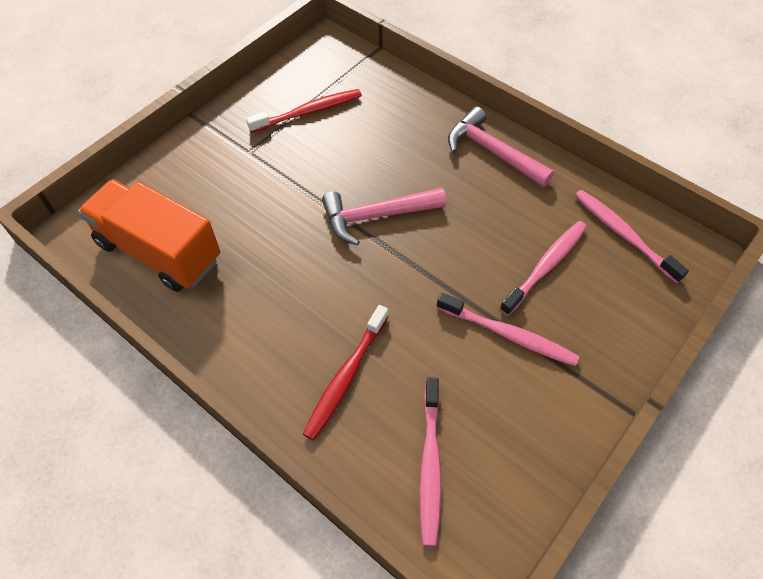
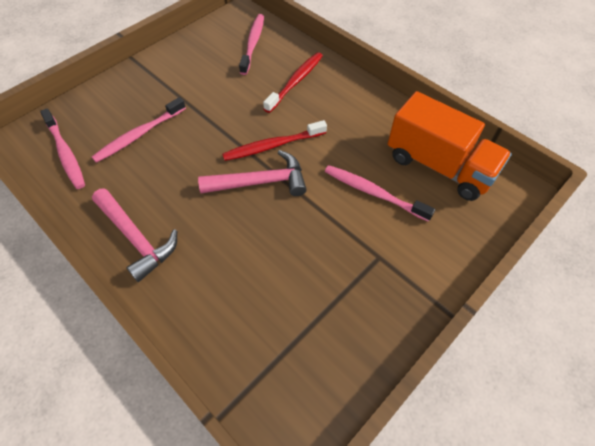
camera: 175 degrees left, 0 degrees up
(308, 112) = (317, 306): red toothbrush -> red toothbrush (272, 146)
(509, 335) = (185, 96): pink toothbrush -> pink toothbrush (373, 193)

